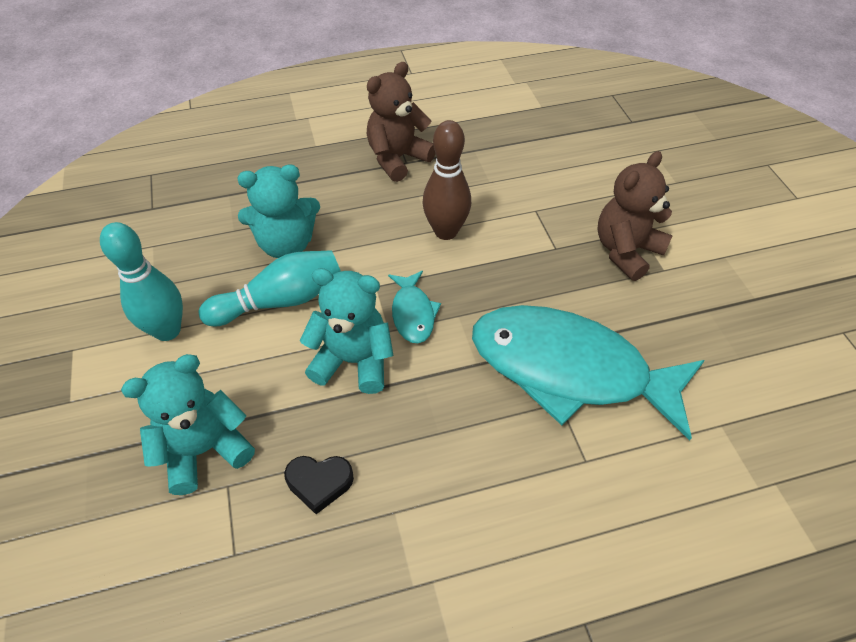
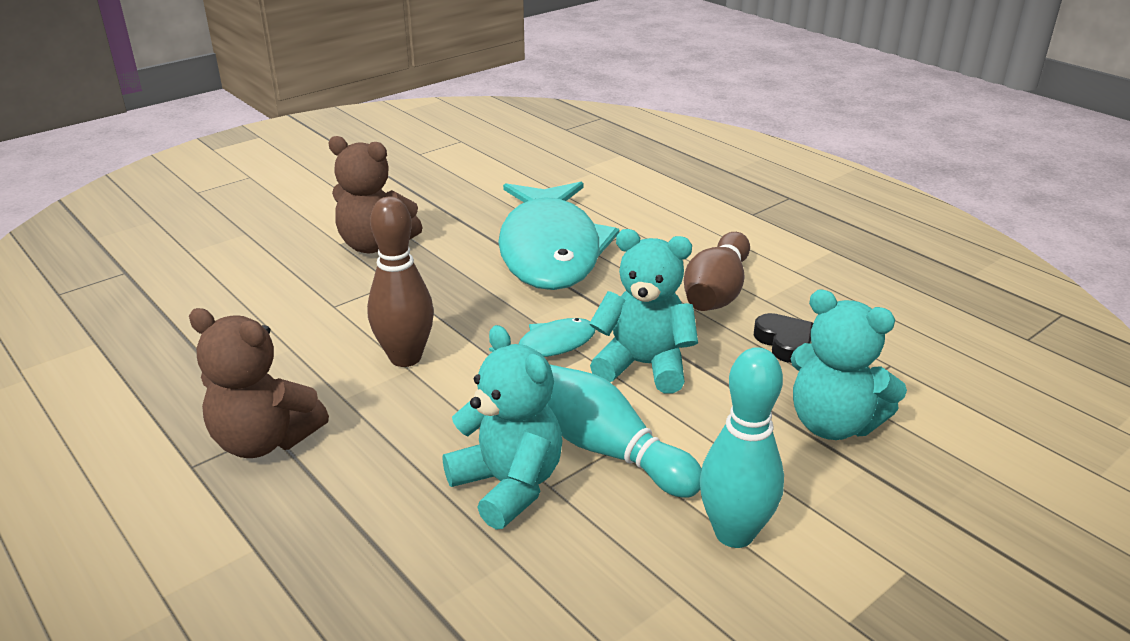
camera: 115 degrees left, 20 degrees down
(353, 361) = (644, 365): turquoise teddy bear -> turquoise teddy bear turned 120 degrees clockwise
(428, 473) = (716, 292): none -> brown bowling pin

